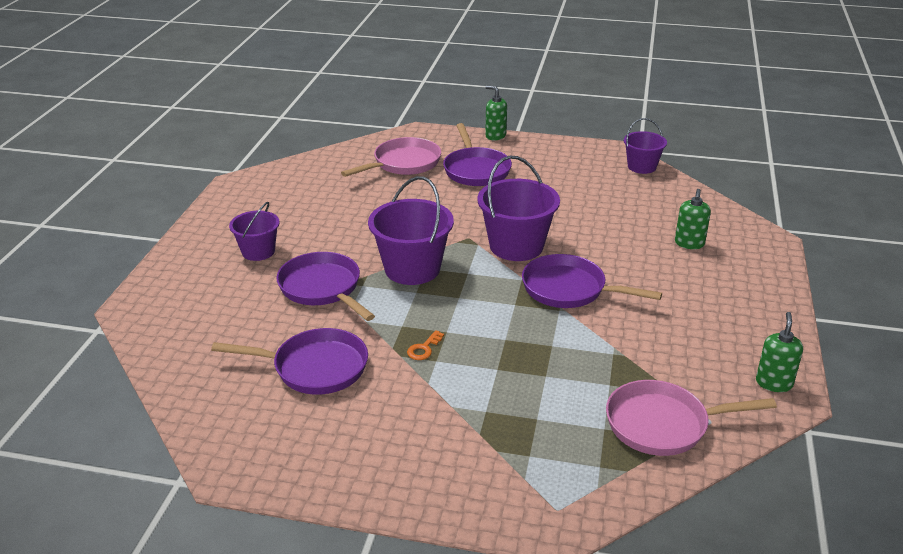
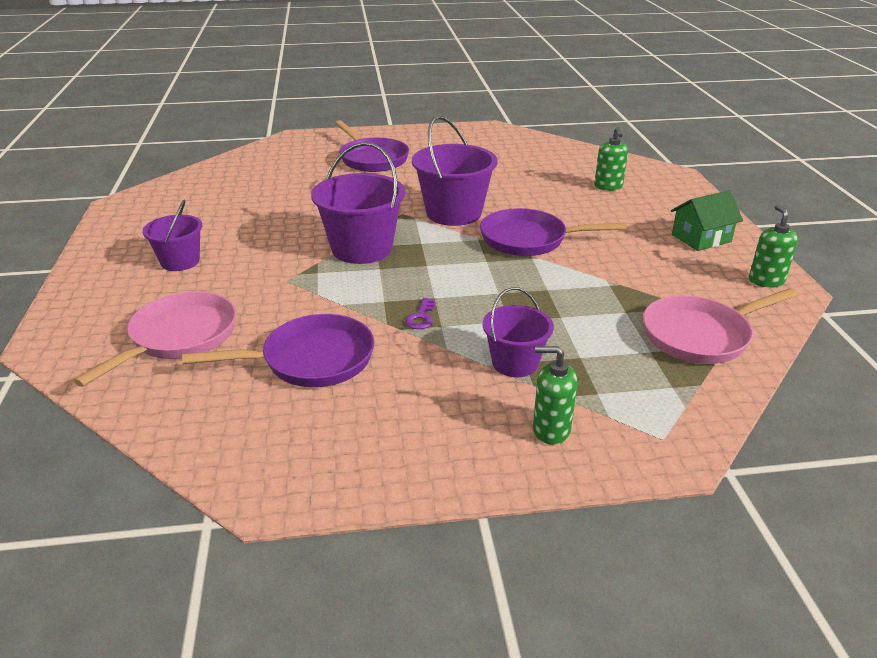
camera: 20 degrees left, 0 degrees up
(322, 288) = (275, 283): purple pan -> none
(403, 163) = (296, 163): pink pan -> pink pan (179, 337)
(424, 349) = (421, 317): orange key -> purple key
(495, 136) = (373, 131): green soap dispenser -> green soap dispenser (551, 430)
(642, 167) = (523, 136): purple bucket -> purple bucket (515, 363)
(743, 322) = (701, 238): none -> green house

